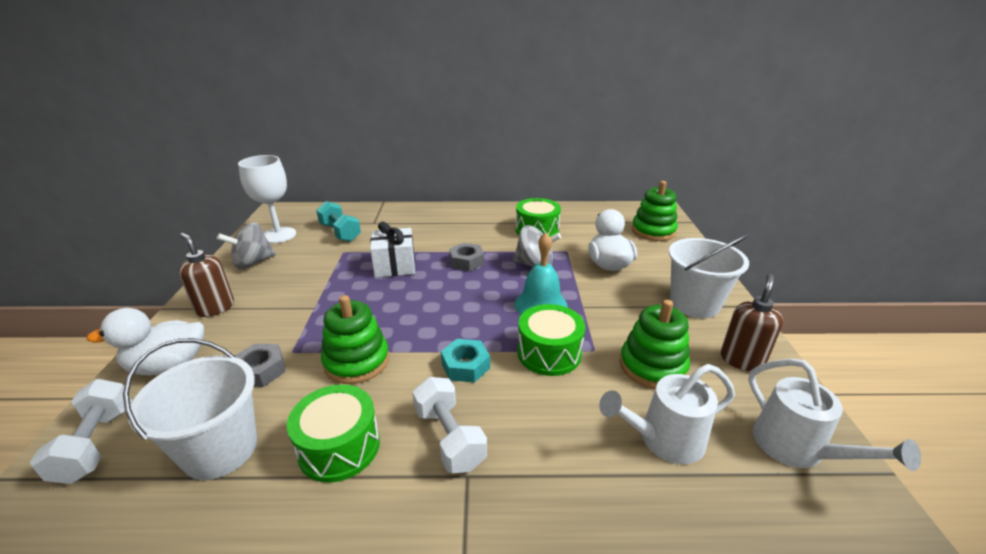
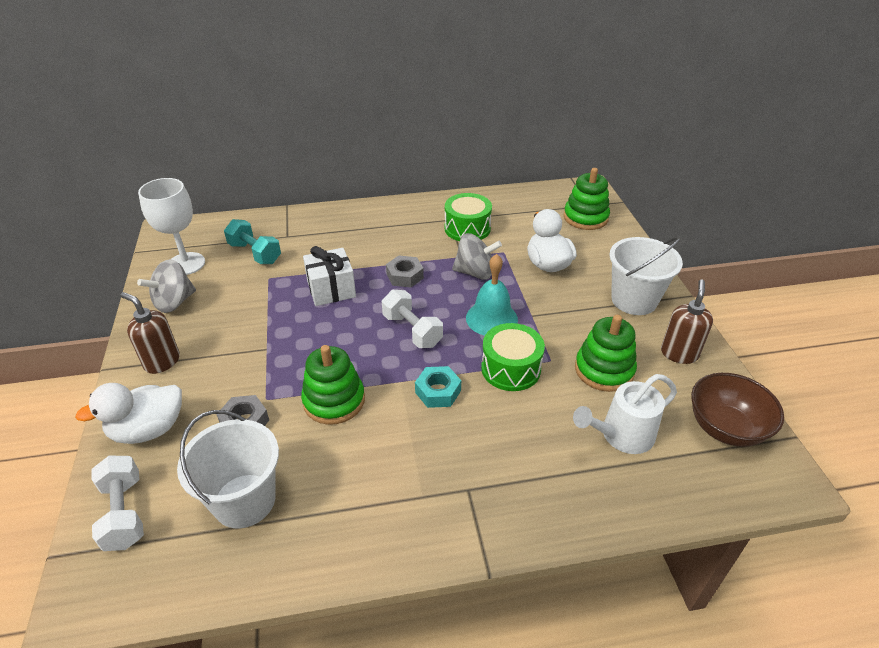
camera: 10 degrees left, 10 degrees up
(339, 447) = (350, 482): green drum -> none
(449, 437) = (443, 460): white dumbbell -> white dumbbell (412, 330)
(797, 449) = (725, 428): white watering can -> brown bowl

